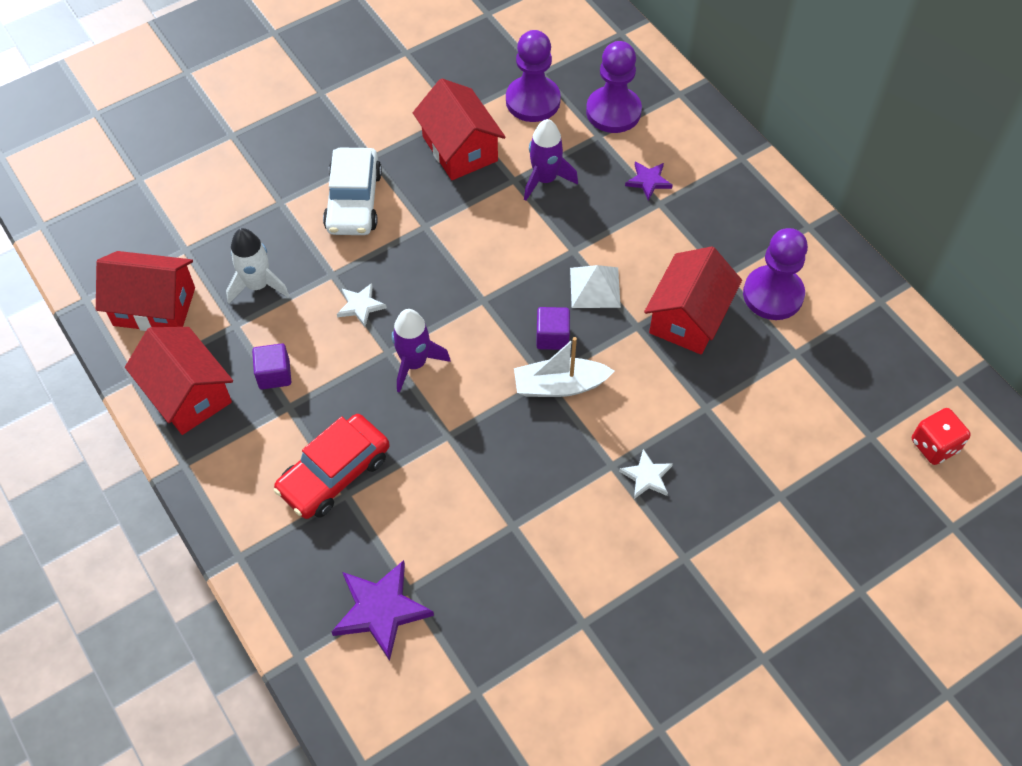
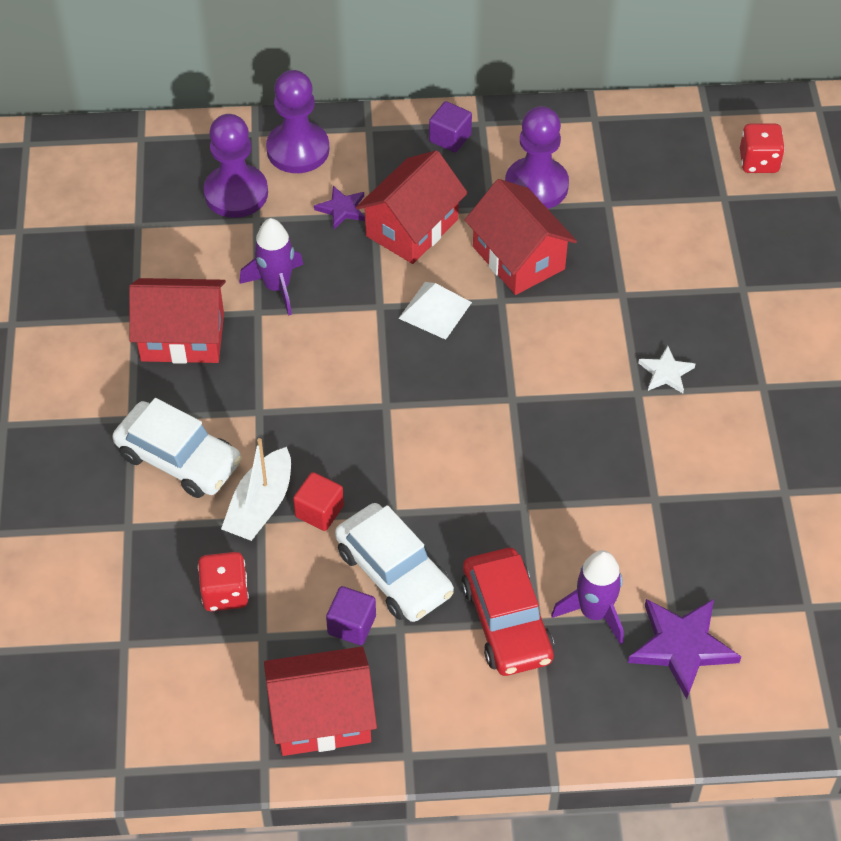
camera: 60 degrees left, 5 degrees down
(154, 306) = (181, 705): red house -> red house (412, 228)
(258, 285) = (225, 593): white rocket -> red dice
(335, 378) = (394, 572): none -> white car
(360, 306) = (319, 511): white star -> red cube
(414, 363) = (422, 496): purple rocket -> purple rocket (594, 612)
(533, 101) = (169, 249): purple pawn -> purple pawn (298, 150)
(552, 337) = (468, 370): purple cube -> purple cube (450, 138)
(559, 385) = (527, 390): white boat -> white boat (260, 506)

